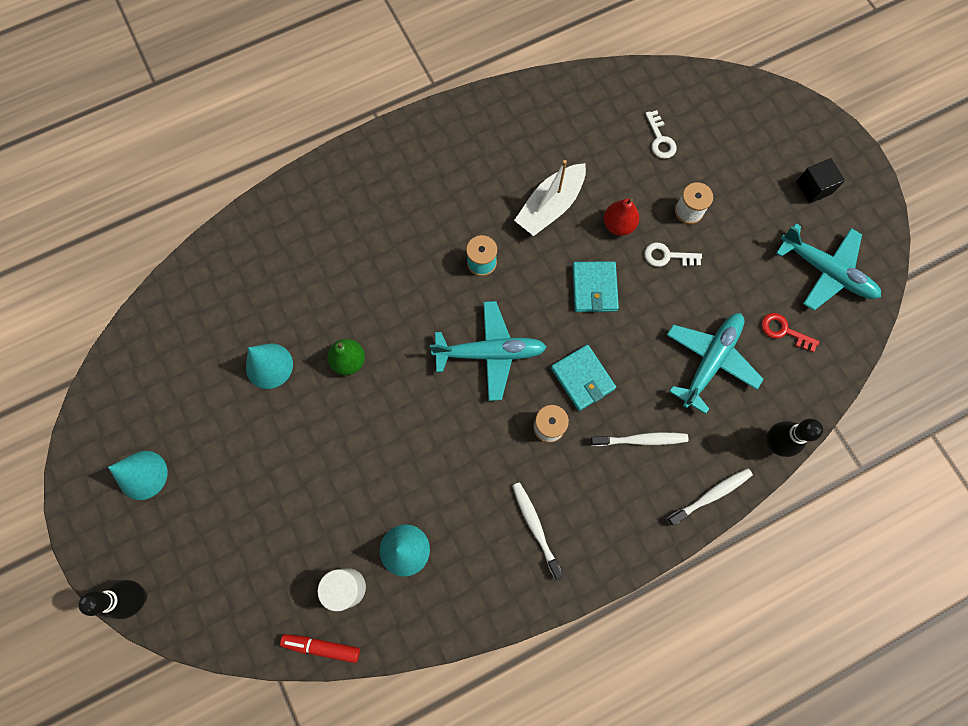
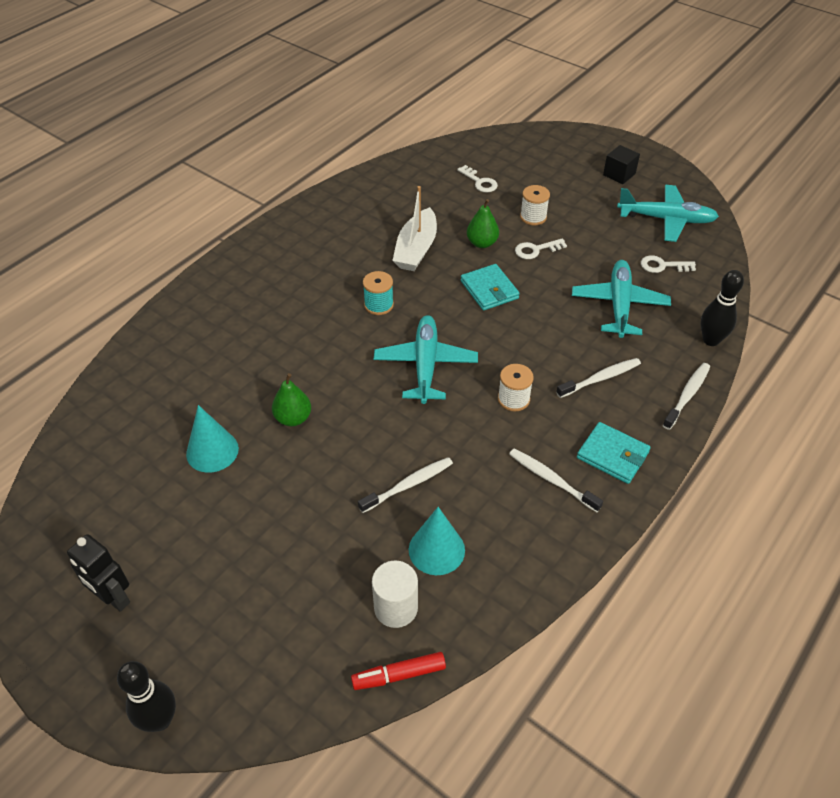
camera: 25 degrees left, 25 degrees down
(142, 475) = (113, 598): turquoise cone -> black robot
(412, 475) = (408, 485): none -> white toothbrush
(489, 353) = (425, 365): turquoise plane -> turquoise plane turned 60 degrees counterclockwise
(582, 378) = (520, 354): turquoise wallet -> turquoise wallet (612, 455)
(618, 225) = (482, 243): red pear -> green pear
(784, 331) = (663, 266): red key -> white key

